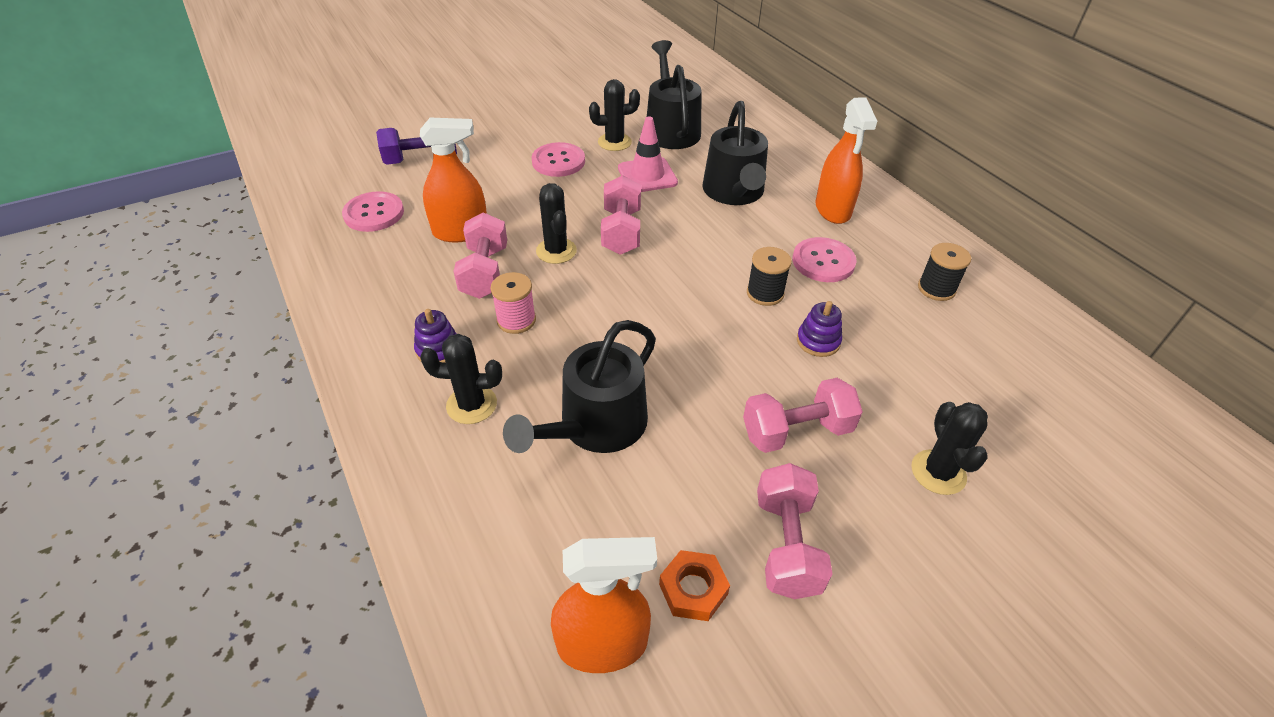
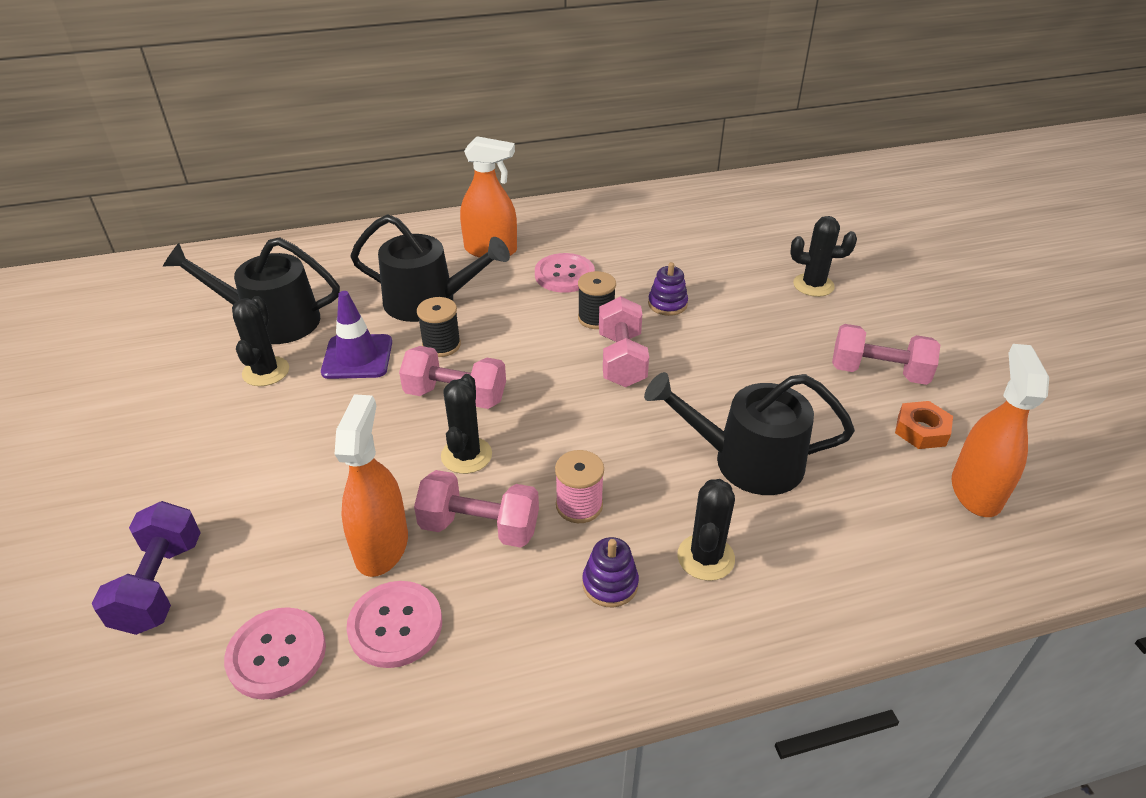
camera: 75 degrees left, 5 degrees down
(556, 251) = (466, 455): black cactus -> black cactus turned 75 degrees counterclockwise
(558, 161) = (274, 429): pink button -> pink button (395, 625)
(596, 425) = (747, 461): black watering can -> black watering can turned 135 degrees clockwise
(647, 175) = (357, 357): pink traffic cone -> purple traffic cone
(796, 431) = (767, 341): pink dumbbell -> pink dumbbell (621, 360)
(936, 289) = (621, 229): black spool -> black spool (441, 345)

